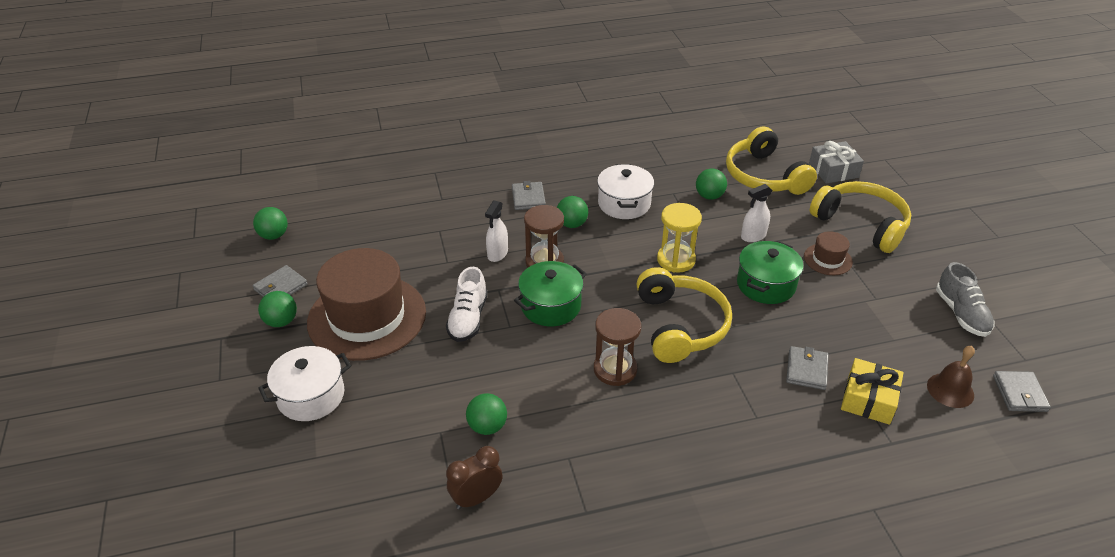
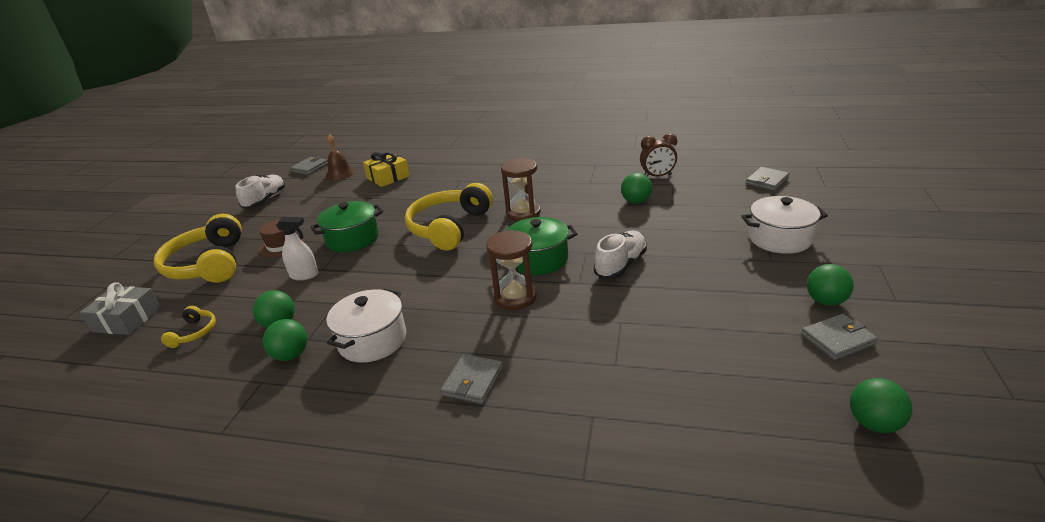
camera: 150 degrees left, 10 degrees down
(367, 317) = (725, 286): brown hat -> none
(497, 254) = (558, 317): white spray bottle -> none
(572, 224) = (452, 330): green ball -> green ball (291, 355)
(676, 260) = (394, 271): yellow hourglass -> none
(764, 176) = (194, 332): yellow headphones -> yellow headphones, size x0.45
(806, 370) = (401, 193): grey wallet -> grey wallet (767, 181)
(961, 314) = (265, 200): grey shoe -> white shoe

